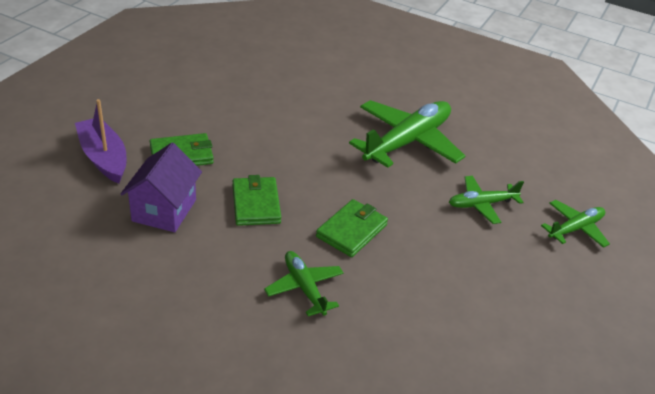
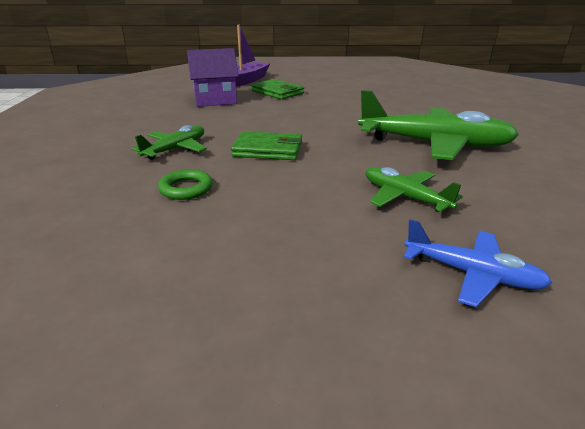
camera: 65 degrees right, 10 degrees down
(256, 204) = (256, 117): green wallet -> none
(400, 306) = (186, 189): none -> green ring
(575, 229) = (472, 274): green plane -> blue plane

